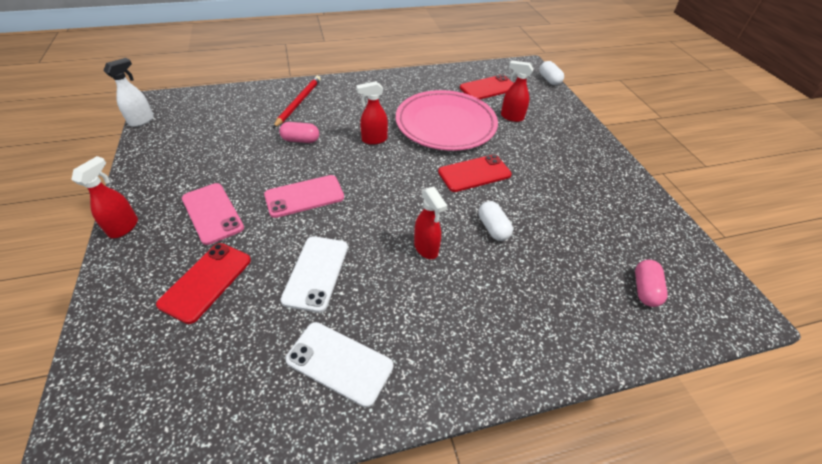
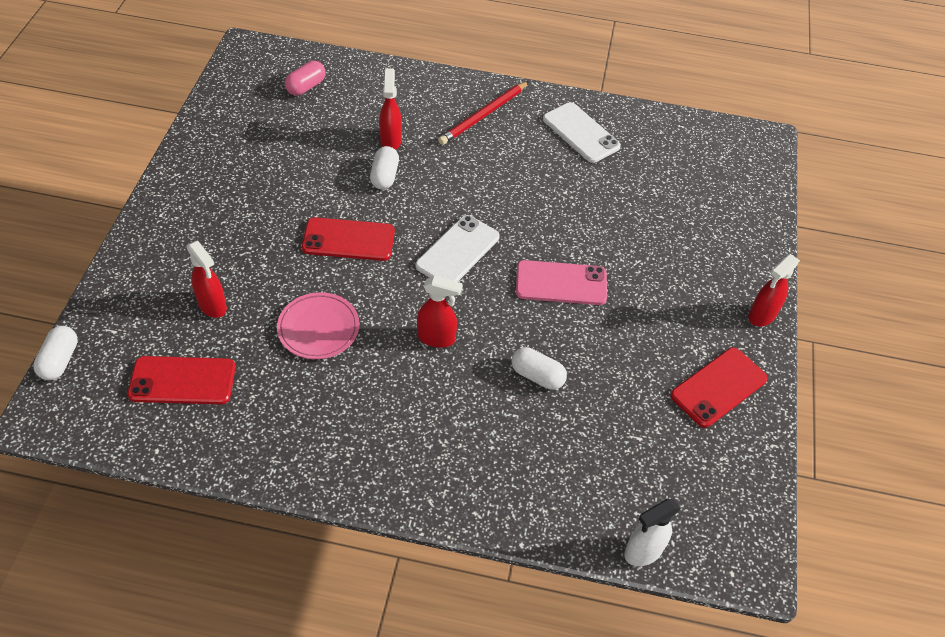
camera: 155 degrees left, 5 degrees up
(142, 120) = (768, 513): white spray bottle -> white spray bottle (642, 552)
(206, 281) = (677, 227): red phone -> red phone (718, 387)
(212, 213) = (667, 299): pink phone -> none
(298, 103) = (513, 465): red pencil -> red pencil (484, 115)
(300, 140) = (537, 376): pink capsule -> white capsule
(316, 273) = (576, 199): white phone -> white phone (457, 251)
(426, 248) = (464, 182): red spray bottle -> red spray bottle (391, 141)
(445, 124) = (318, 328): pink plate -> pink plate, size x0.51

